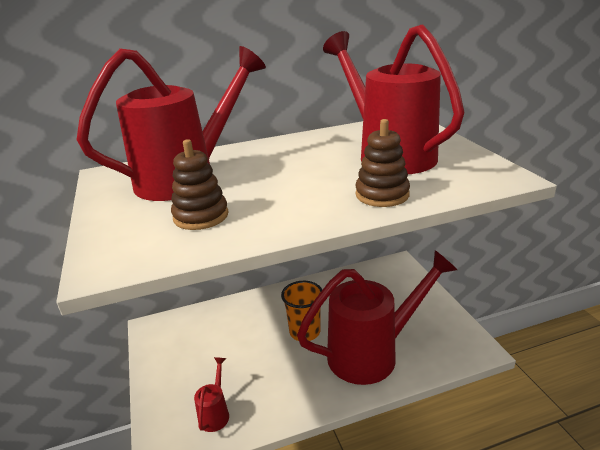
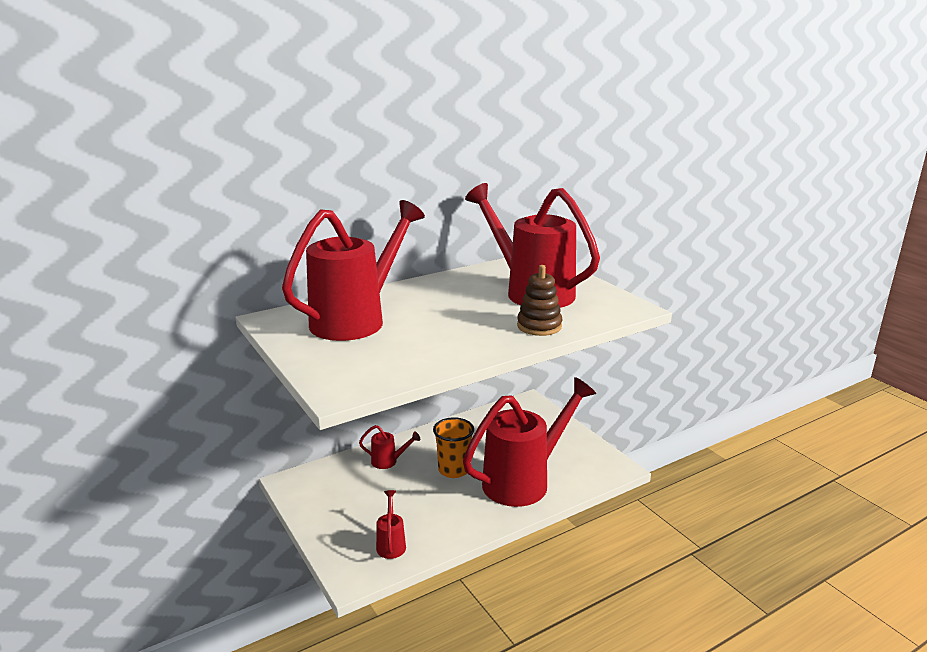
camera: 15 degrees left, 5 degrees down
(201, 216) = (393, 351): brown stacking toy -> none
(246, 315) = (388, 462): none -> red watering can

